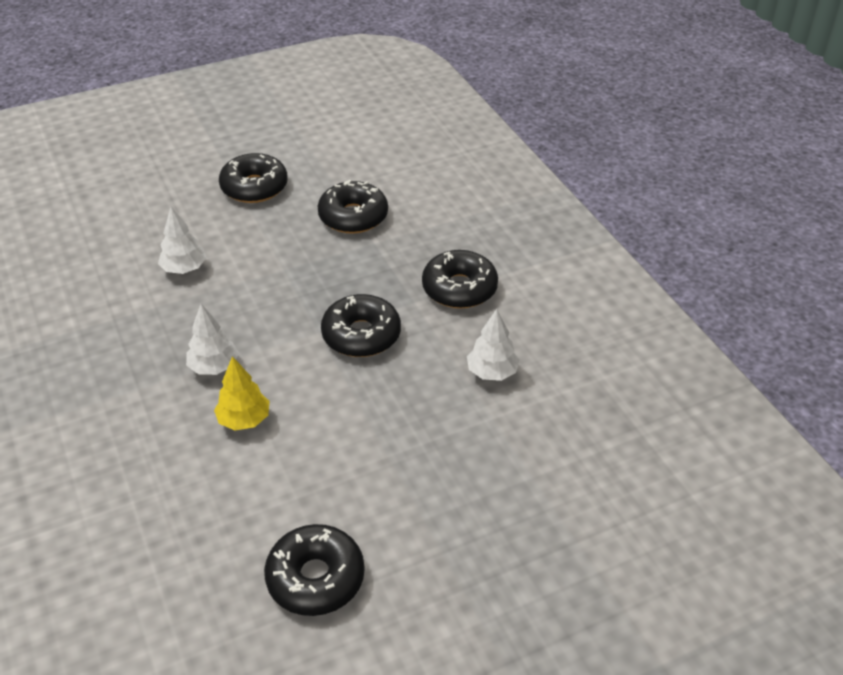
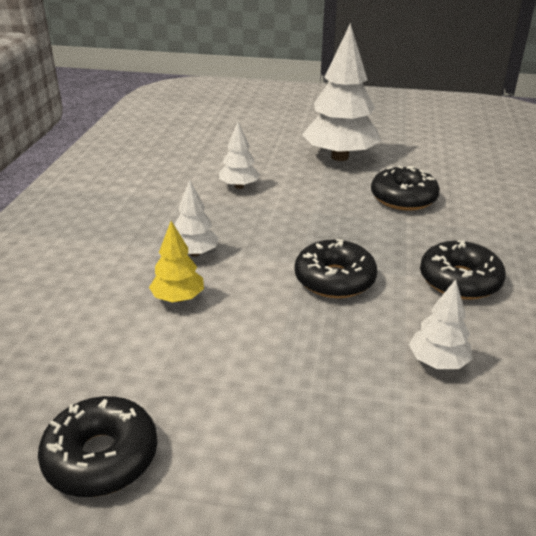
camera: 35 degrees right, 10 degrees down
(254, 187) = (340, 157): black donut -> white tree

